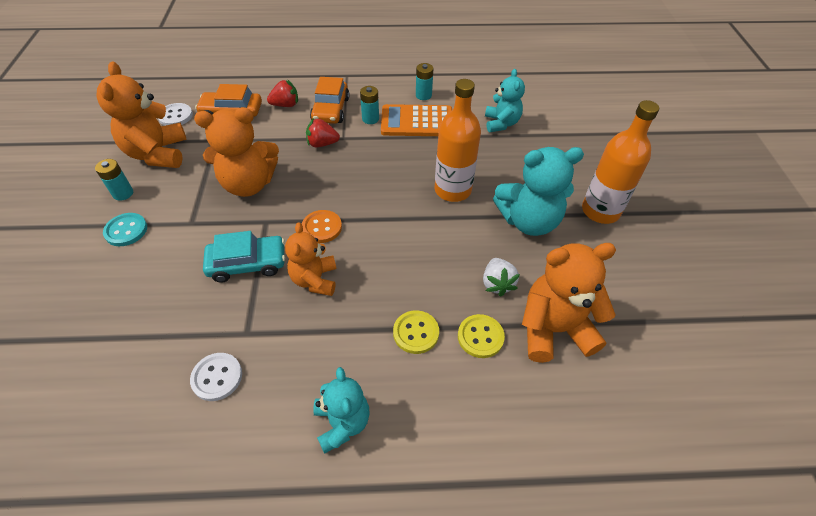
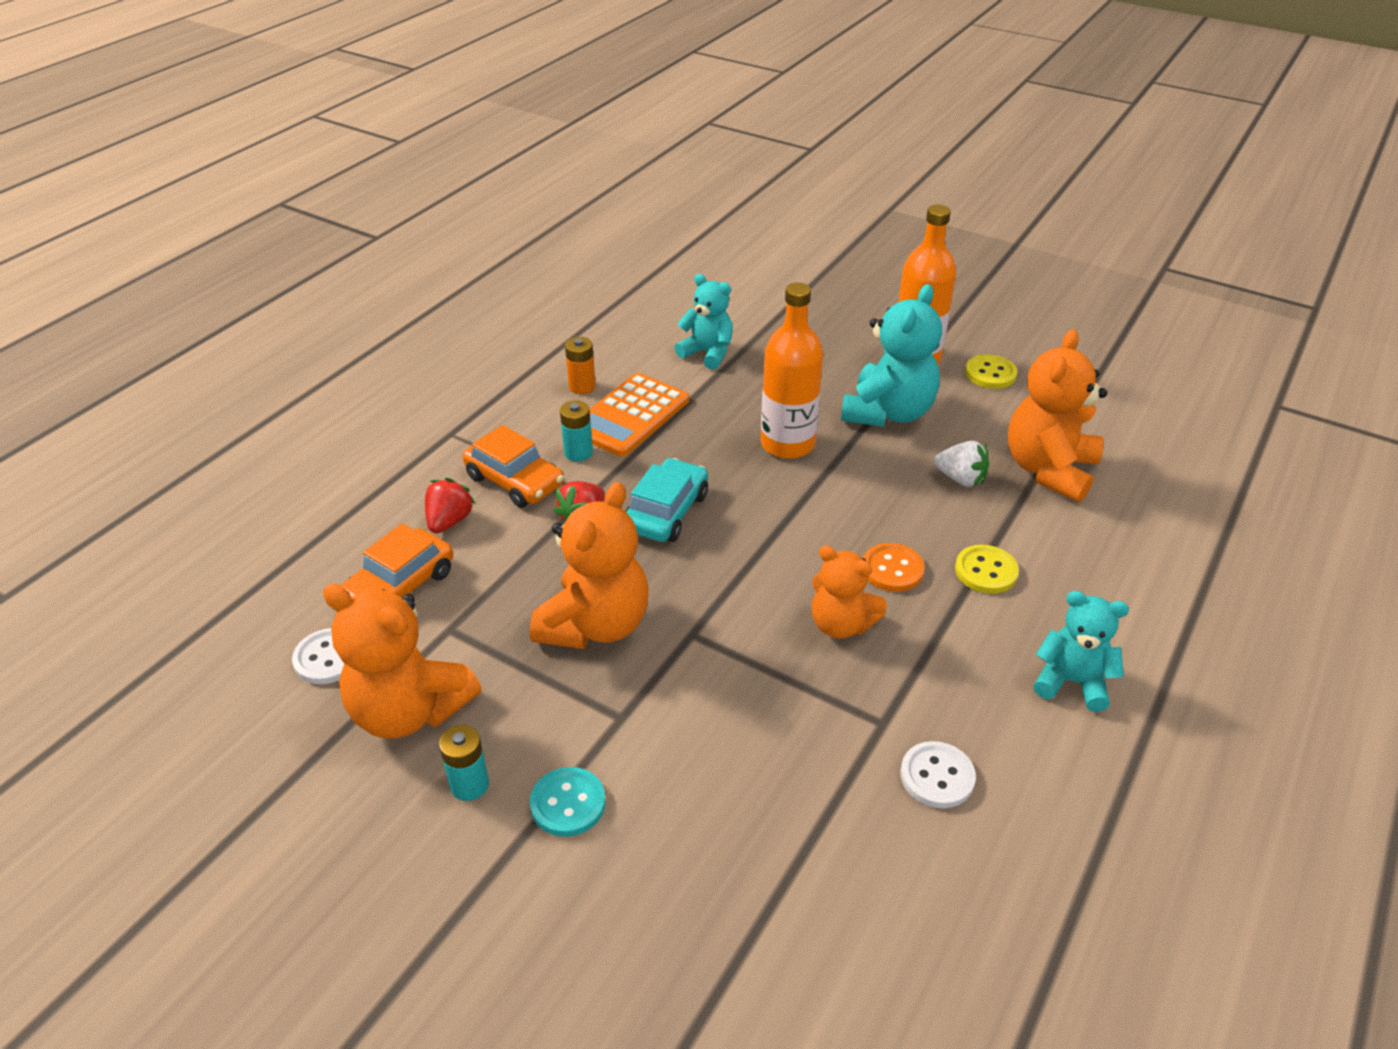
camera: 55 degrees left, 10 degrees down
(247, 263) = (759, 680): turquoise car -> turquoise car (666, 512)
(322, 227) = (752, 583): orange button -> orange button (892, 569)
(423, 95) = (582, 386): turquoise battery -> orange battery
(480, 337) = (1024, 525): yellow button -> yellow button (990, 374)

